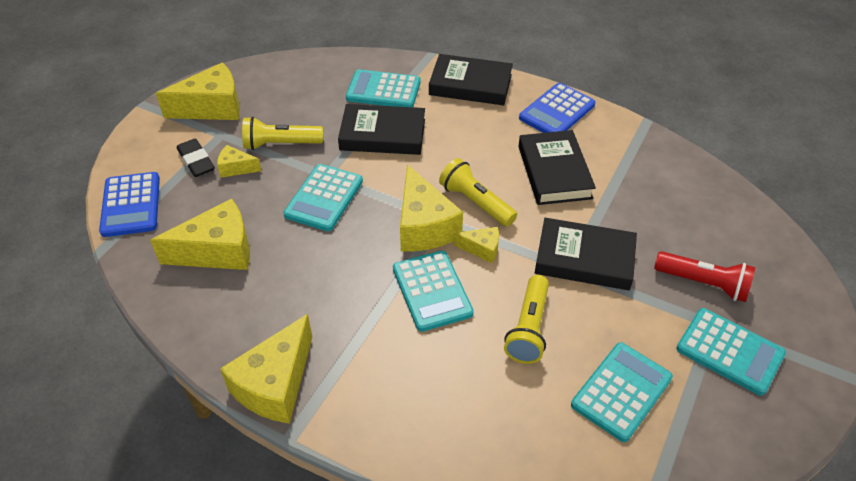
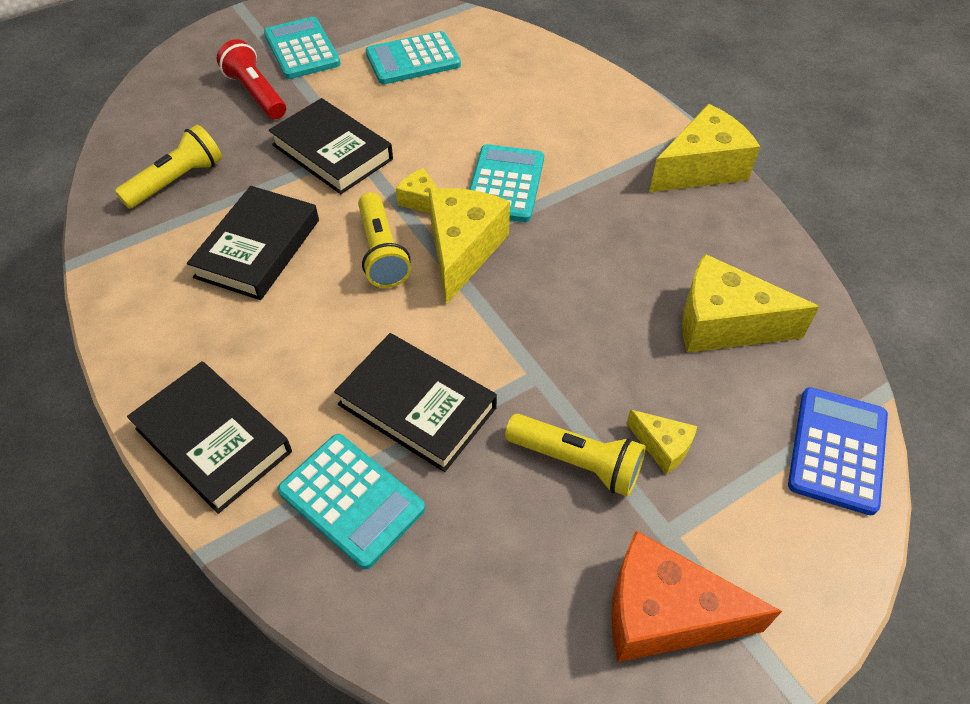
camera: 150 degrees left, 5 degrees up
(196, 161) = (722, 491): black eraser -> none
(212, 107) = (664, 613): yellow cheese -> orange cheese
(324, 198) = (559, 339): turquoise calculator -> none
(528, 328) = (443, 122): yellow flashlight -> yellow flashlight (177, 181)
(557, 111) = (155, 329): blue calculator -> none

